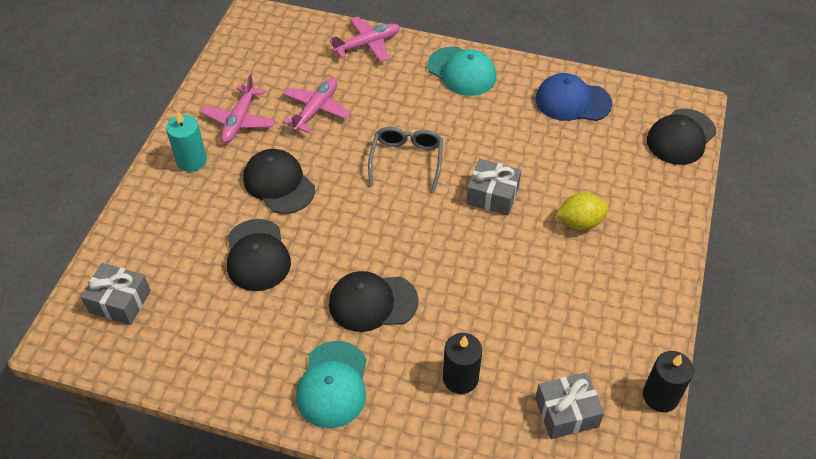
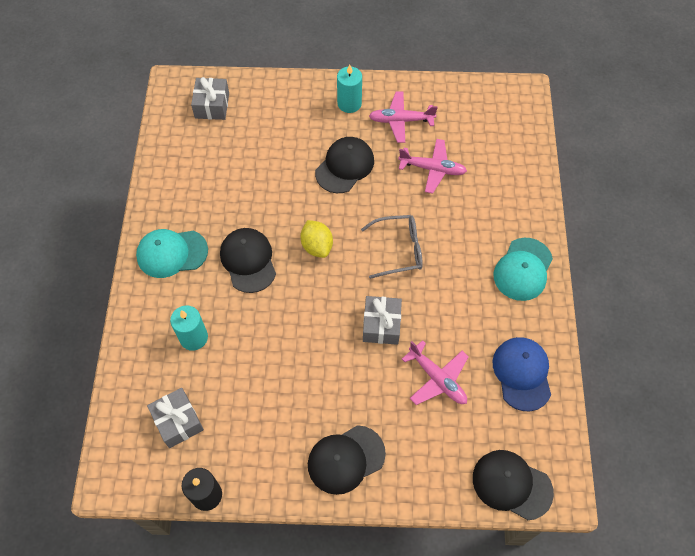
camera: 75 degrees right, 10 degrees up
(257, 255) = (272, 173): black cap -> black cap (346, 459)
(368, 44) = (526, 186): pink plane -> pink plane (437, 379)
(460, 378) = (193, 337): black candle -> turquoise candle
(580, 222) = (372, 403): yellow lemon -> yellow lemon (317, 246)

